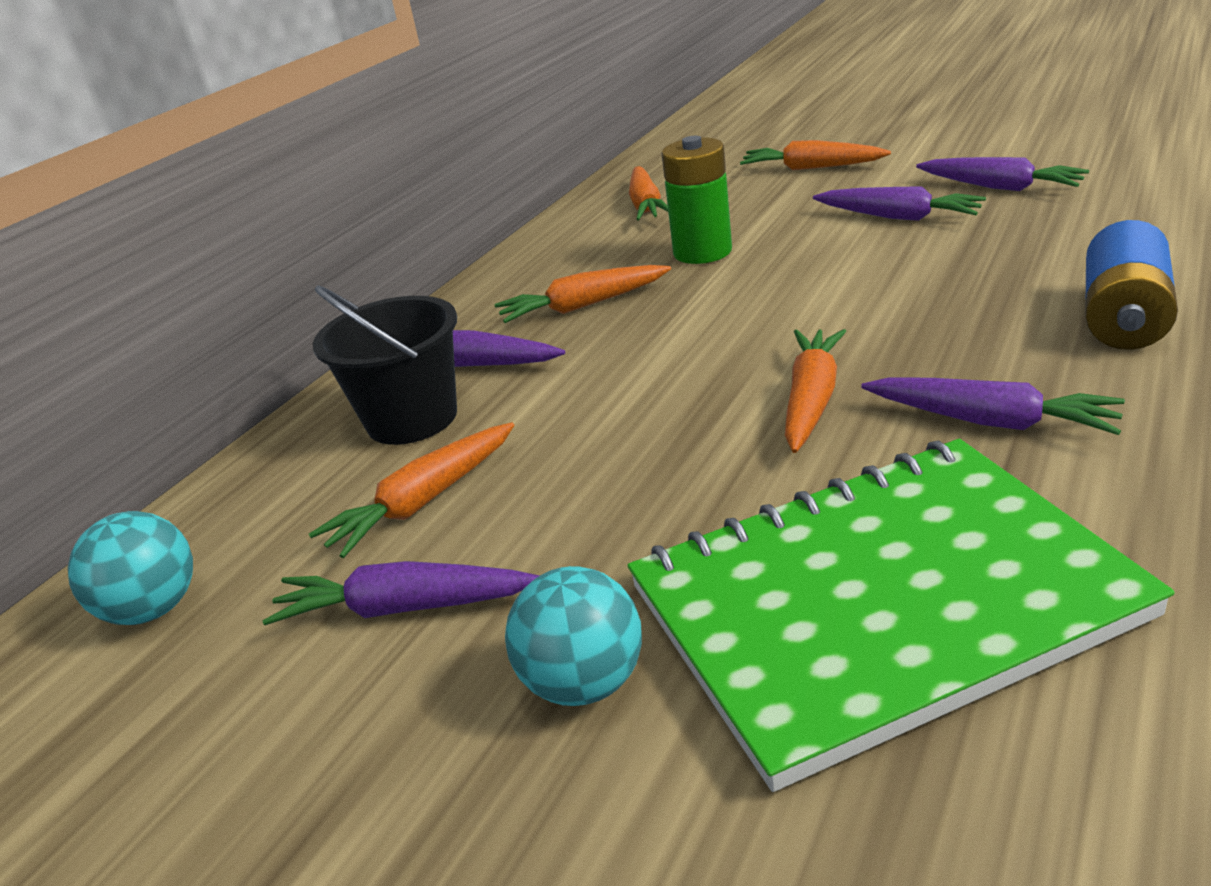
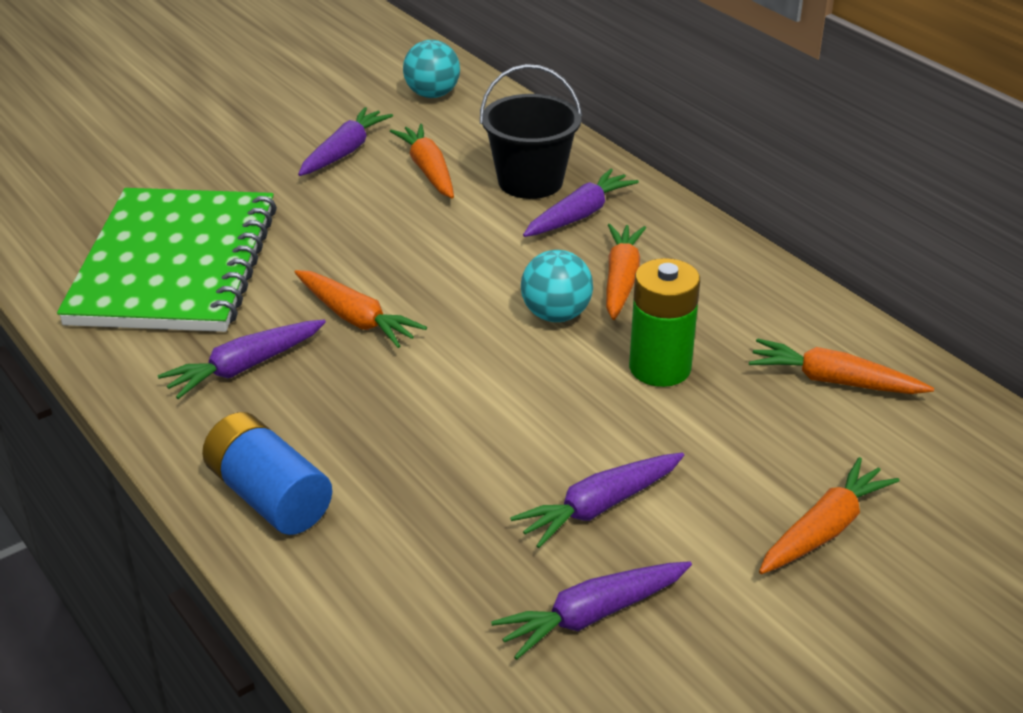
camera: 110 degrees right, 5 degrees up
(584, 682) = (236, 182): turquoise ball -> turquoise ball (556, 315)

